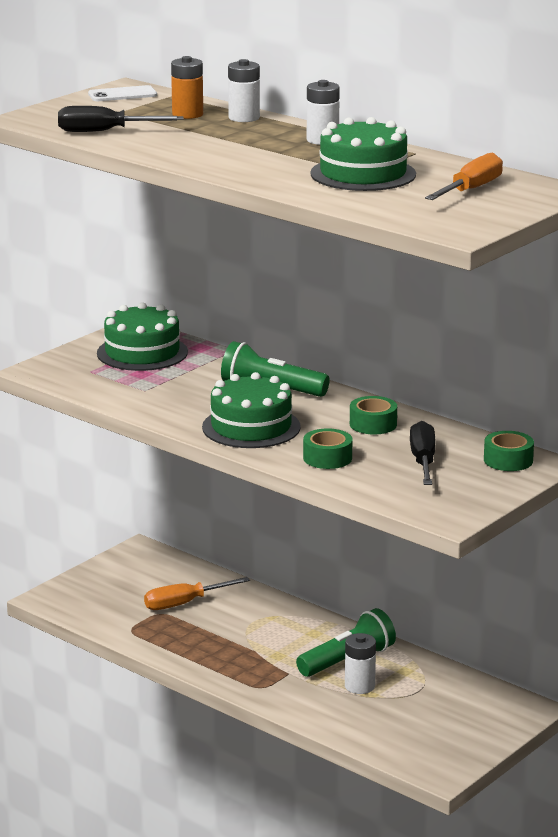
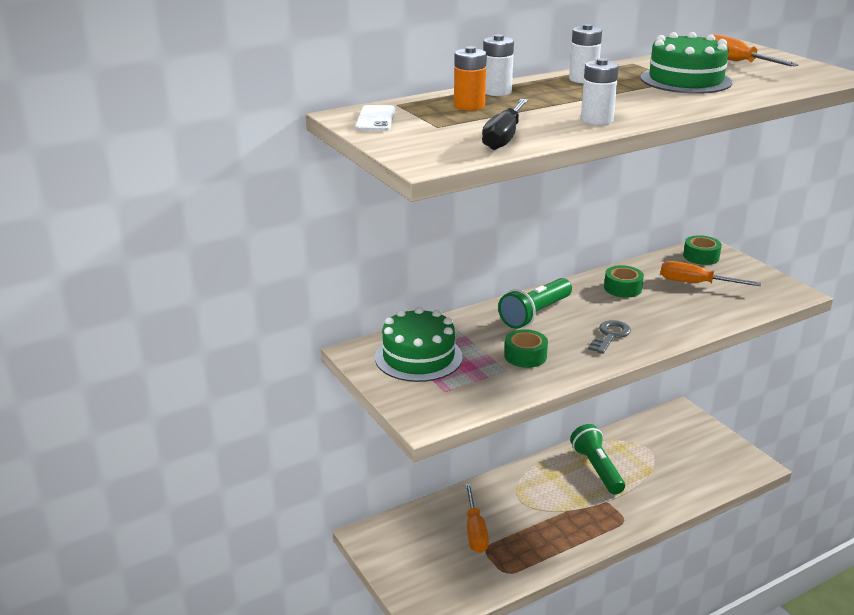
camera: 70 degrees left, 5 degrees up
(251, 427) = (610, 336): green cake -> grey key
(327, 458) = (681, 316): green tape -> green tape (525, 356)
(359, 686) = (636, 472): white battery -> white battery (596, 120)
(423, 461) = (695, 283): black screwdriver -> orange screwdriver

